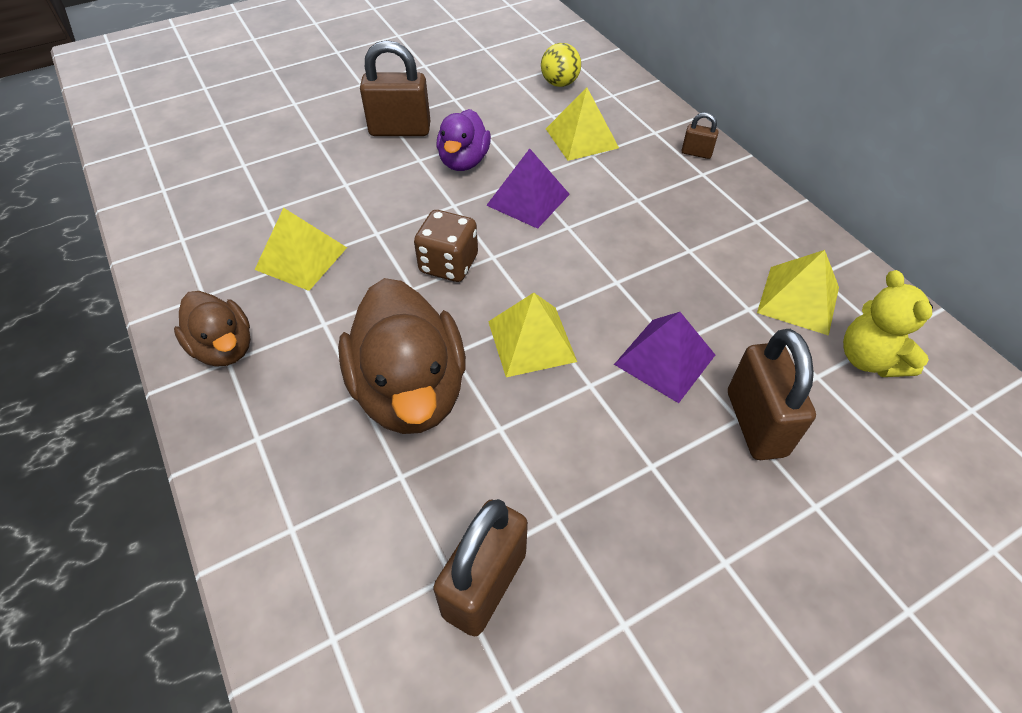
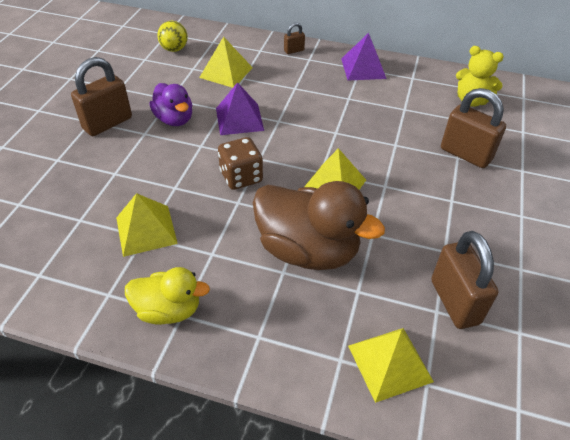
camera: 45 degrees left, 5 degrees down
(224, 348) = (168, 310): brown duck -> yellow duck
(665, 359) = (400, 153): purple pyramid -> purple pyramid (363, 68)
(798, 299) = (418, 93): yellow pyramid -> yellow pyramid (389, 363)

